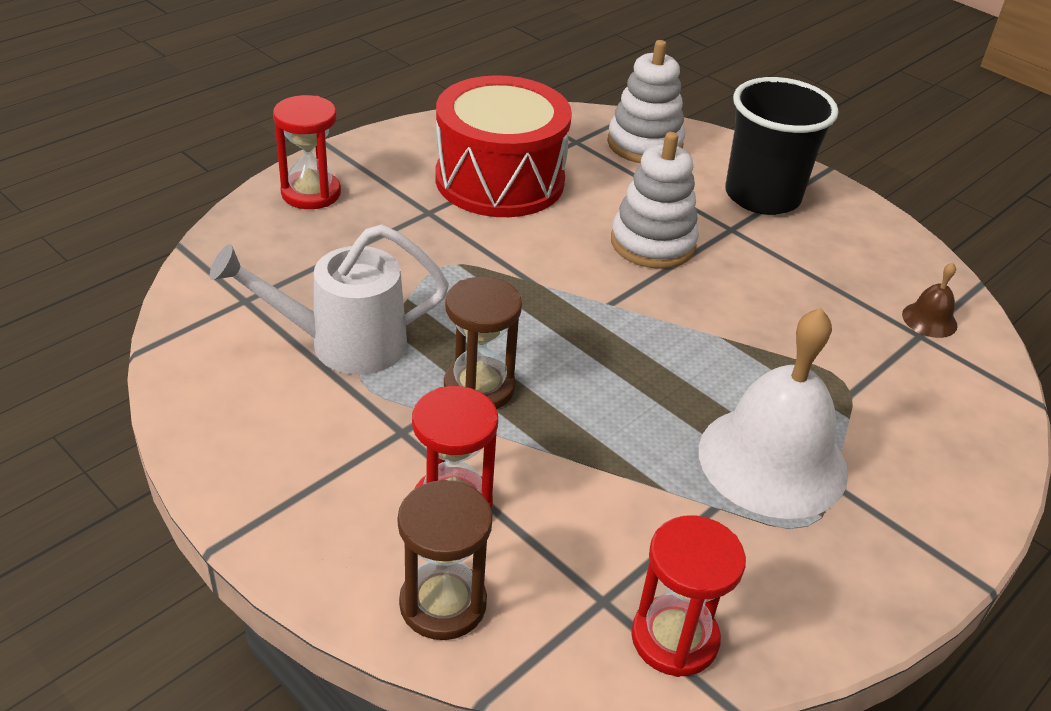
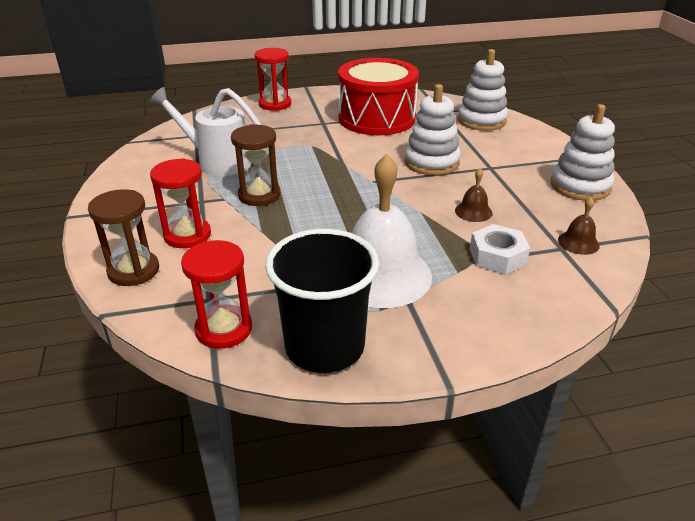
camera: 35 degrees right, 5 degrees down
(762, 196) = (530, 158): black cup -> black cup (324, 347)
(780, 313) = (473, 211): none -> brown bell
(856, 227) = (580, 186): none -> white stacking toy
(869, 375) = (497, 256): none -> white nut

